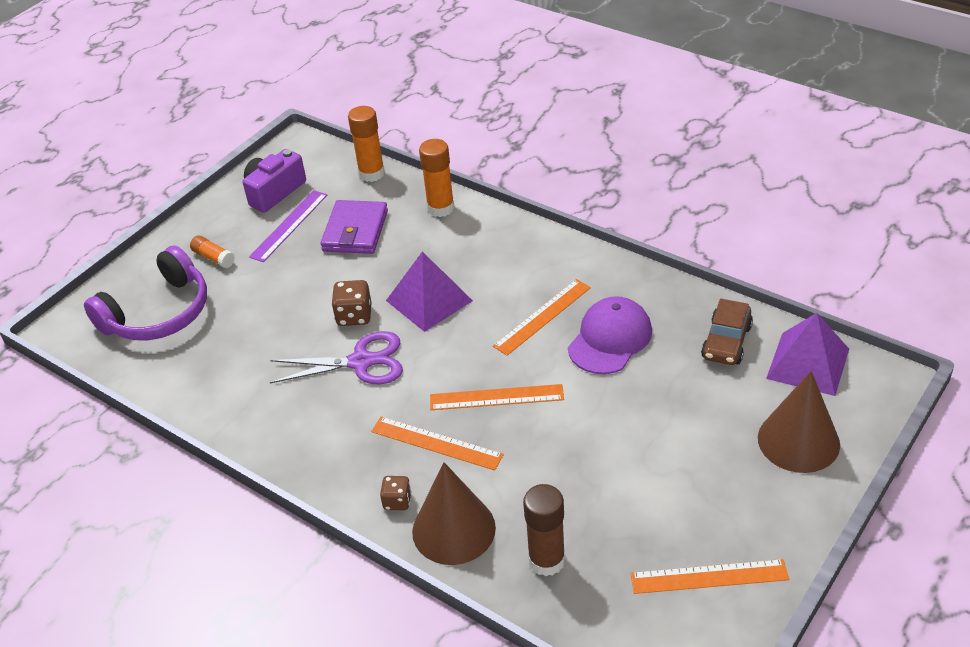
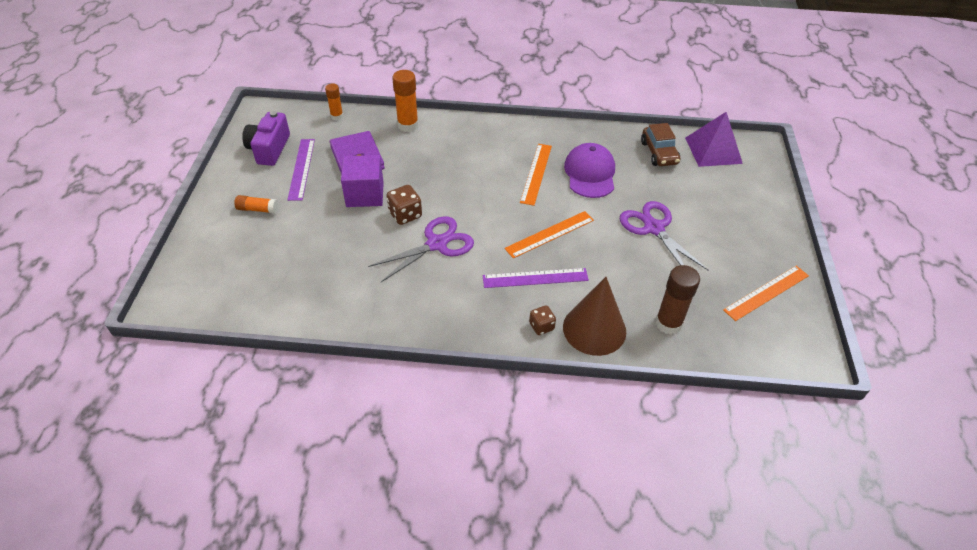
camera: 35 degrees left, 5 degrees up
(158, 313) = (244, 264): purple headphones -> none
(331, 277) = (365, 194): none -> purple cube
(371, 173) = (337, 116): orange glue stick -> orange glue stick, size x0.60
(429, 300) = (450, 187): purple pyramid -> none
(436, 443) = (535, 278): orange ruler -> purple ruler
(631, 438) = (653, 228): none -> purple scissors
(798, 441) = (745, 195): brown cone -> none

